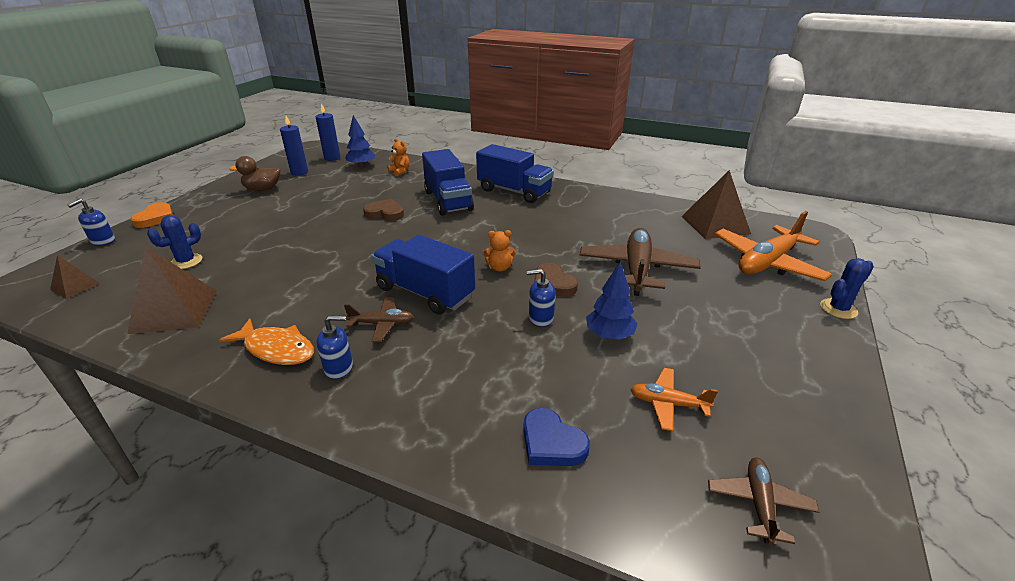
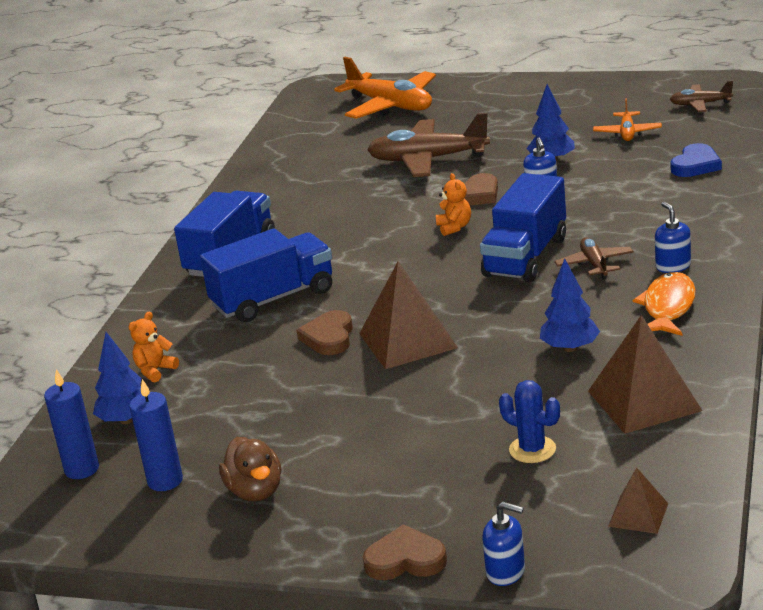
camera: 95 degrees left, 5 degrees down
(156, 218) = (405, 560): orange heart -> brown heart
(275, 292) = (570, 348): none -> blue tree
(715, 225) = (310, 130): brown pyramid -> brown pyramid (407, 340)
(838, 309) = (463, 81): blue cactus -> none

